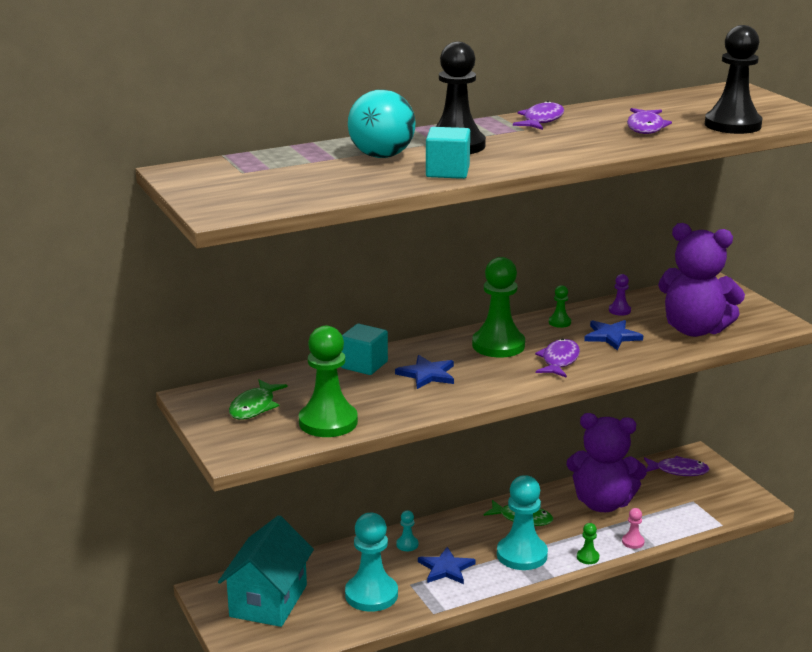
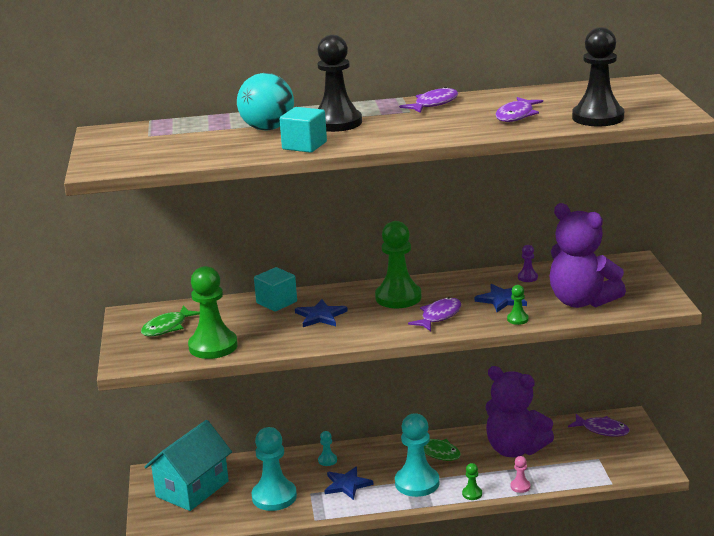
camera: 20 degrees right, 0 degrees up
(559, 322) = (466, 283): green pawn -> green pawn (517, 319)

